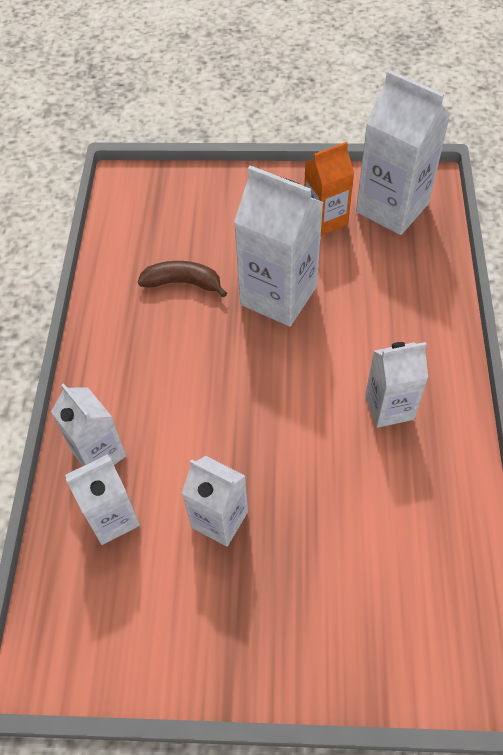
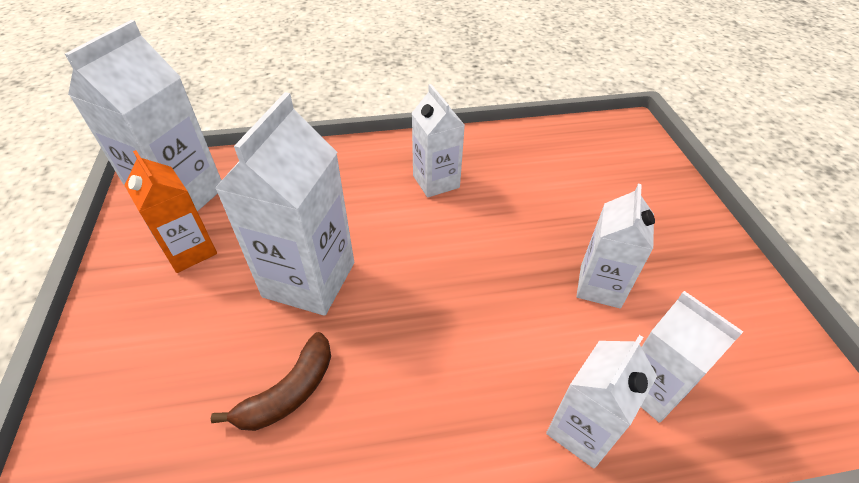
camera: 105 degrees left, 10 degrees down
(183, 283) = (289, 392): brown banana -> brown banana turned 135 degrees counterclockwise

